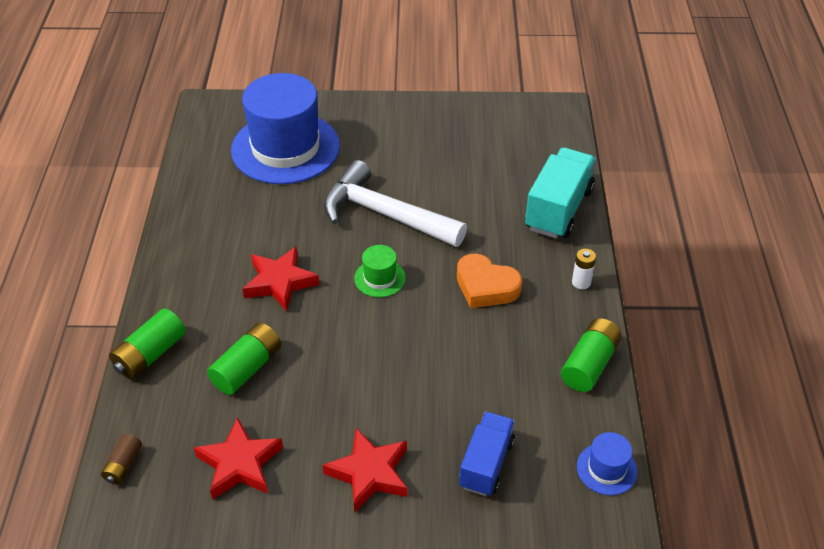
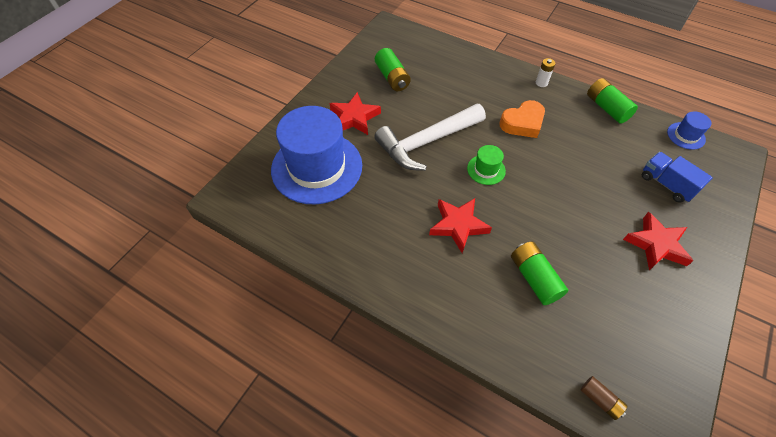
camera: 60 degrees left, 10 degrees up
(150, 354) = (490, 339): green battery -> green battery (392, 78)
(239, 464) = (624, 317): red star -> red star (354, 118)
(558, 209) = (475, 65): turquoise truck -> none

